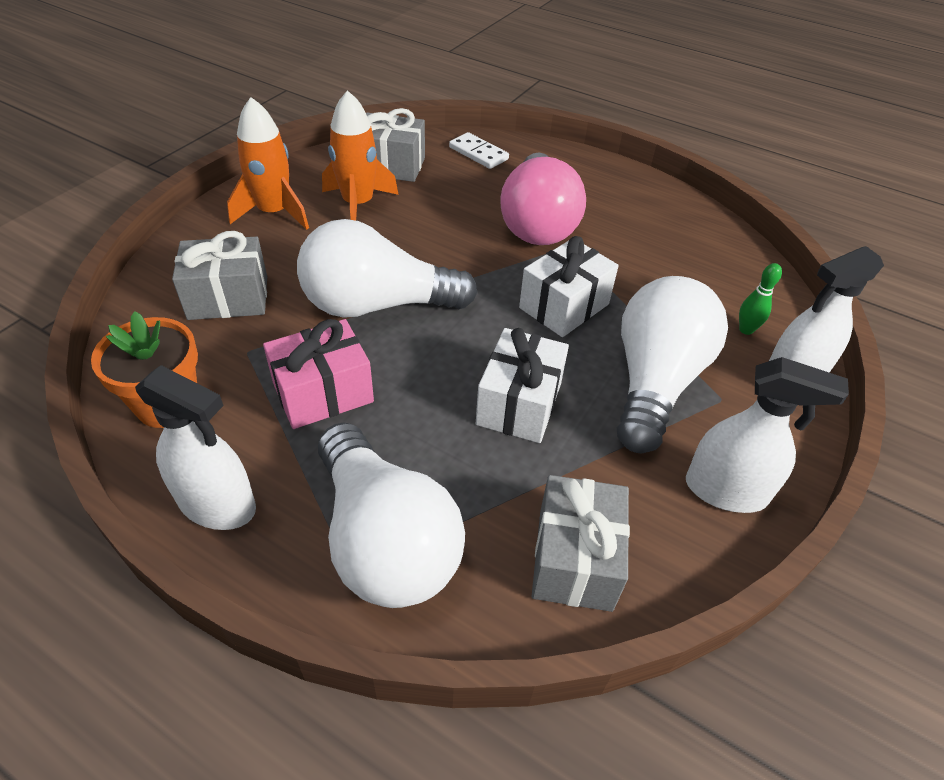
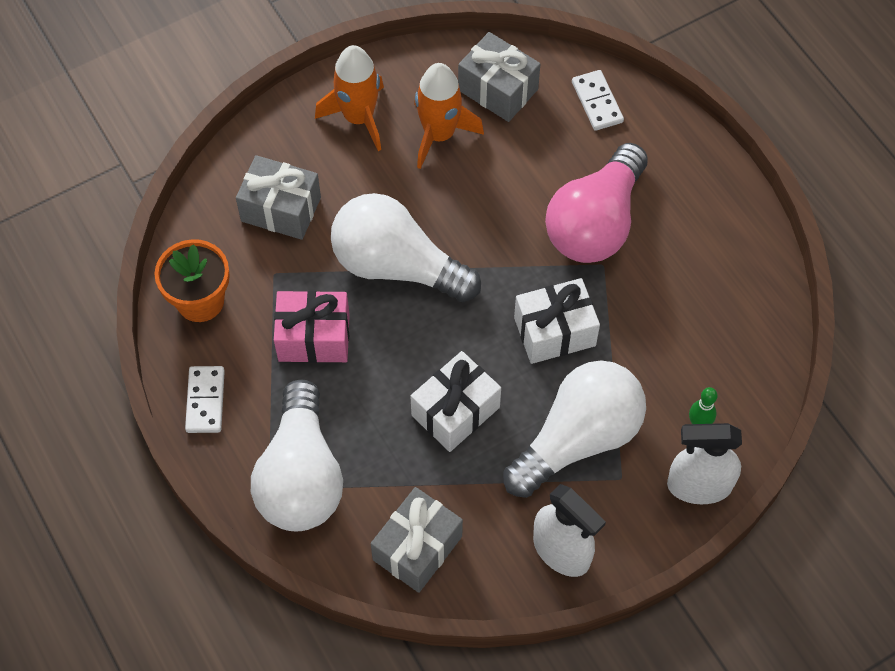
camera: 30 degrees right, 15 degrees up
(217, 504) = (205, 401): white spray bottle -> white domino

